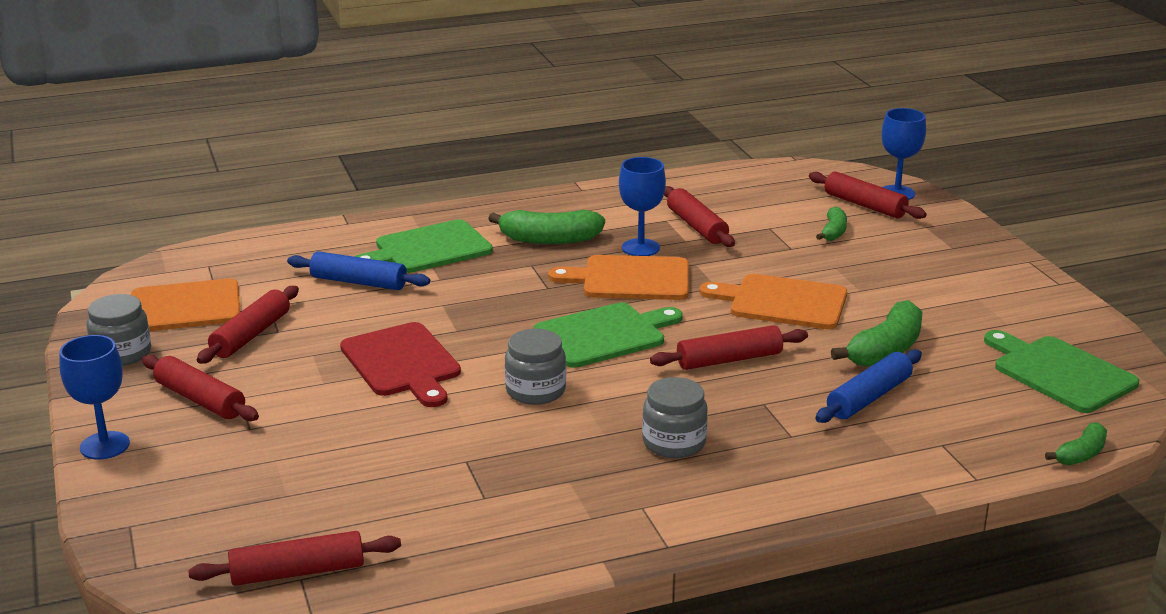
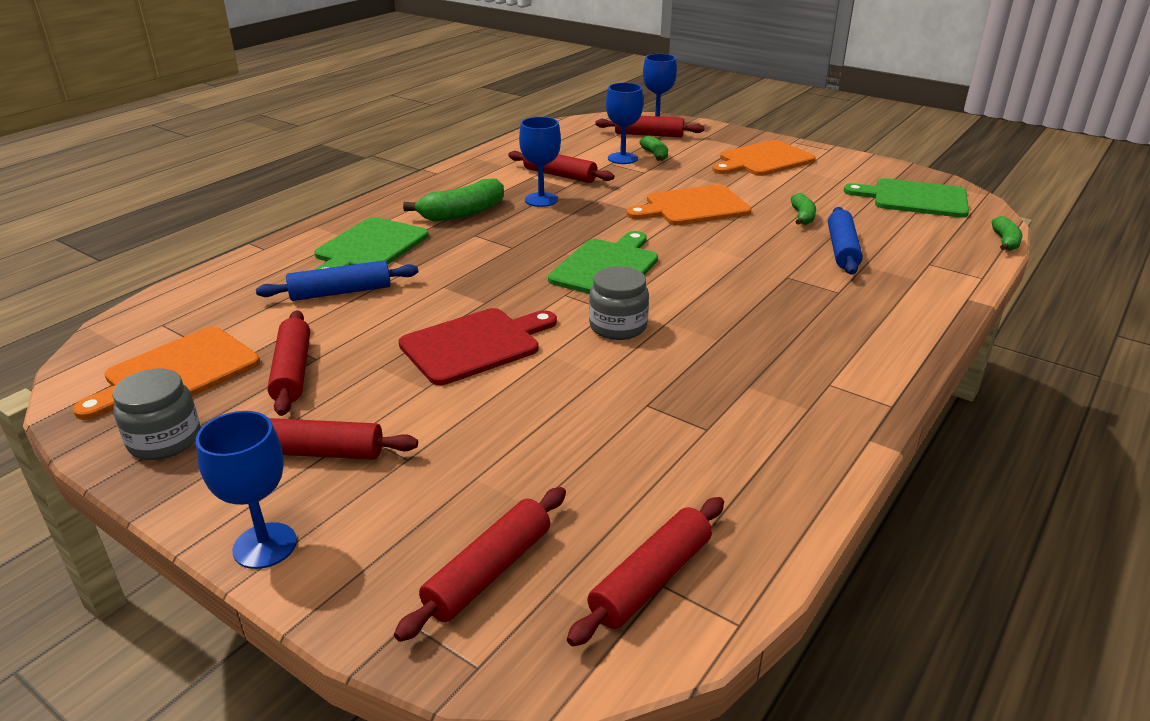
camera: 35 degrees left, 5 degrees up
(402, 363) = (475, 345): red cutting board -> red cutting board turned 60 degrees counterclockwise
(630, 279) = (566, 222): orange cutting board -> orange cutting board (763, 160)
(674, 443) = (775, 326): grey jar -> none
(729, 360) = (719, 255): red rolling pin -> red rolling pin (489, 572)
(791, 226) = (622, 158): none -> blue goblet
(885, 350) = (802, 217): green banana -> green banana, size x0.58

